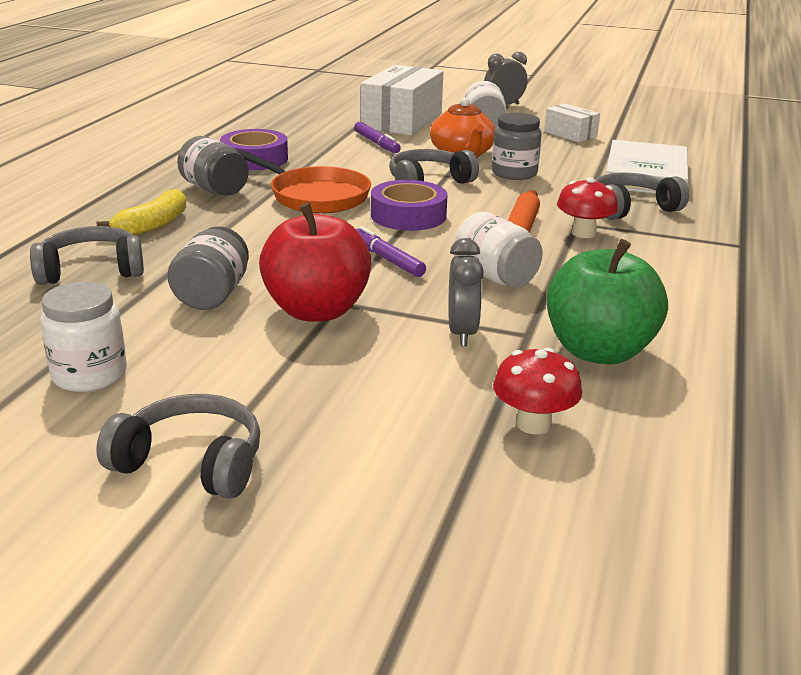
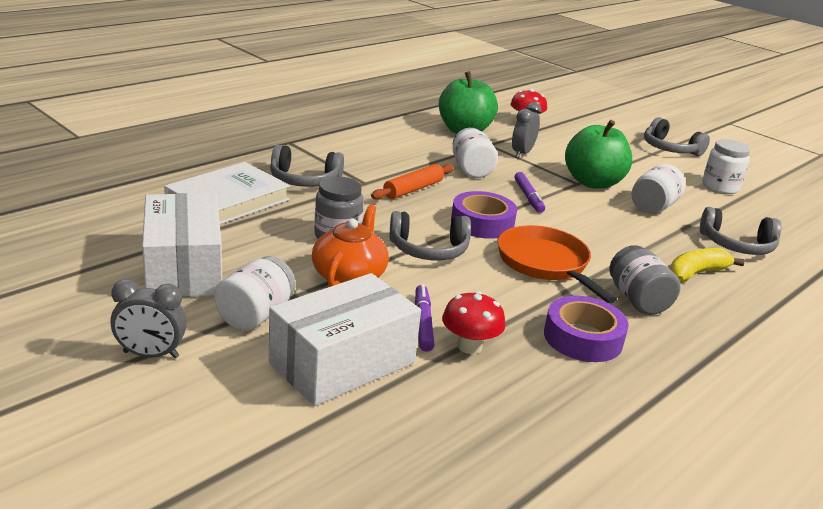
camera: 155 degrees left, 0 degrees up
(212, 295) = (653, 207): grey jar -> white jar
(316, 310) = (593, 182): red apple -> green apple
(570, 134) = (183, 268): white box -> white box, size x1.90
(583, 233) = (373, 175): red mushroom -> red mushroom (469, 346)

